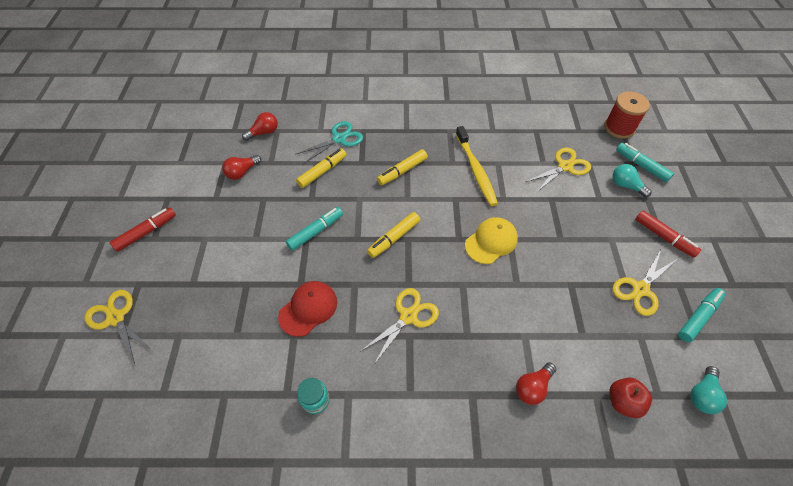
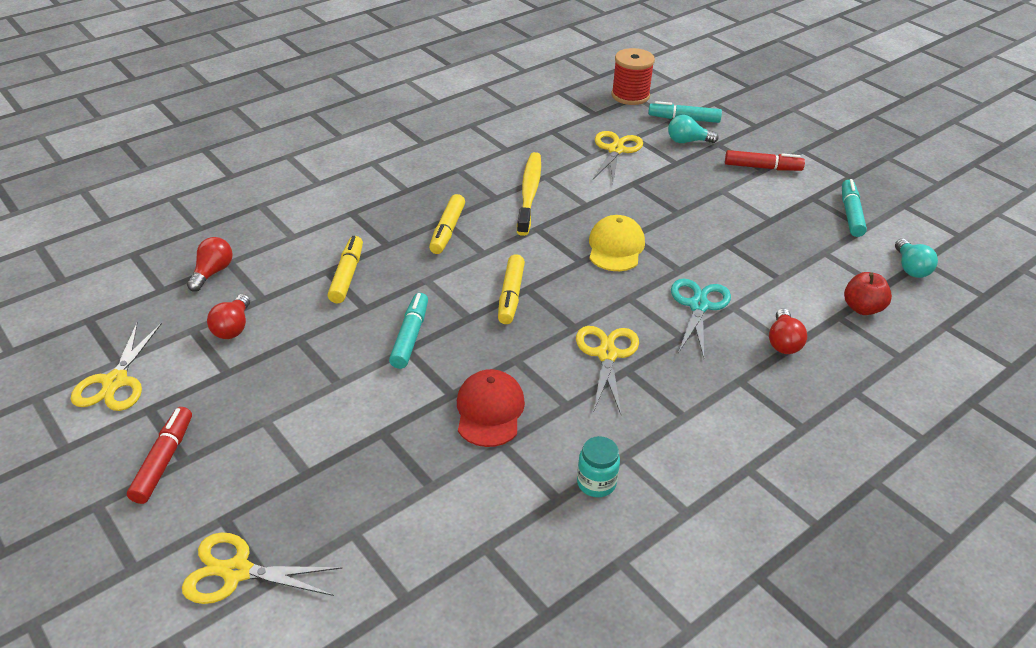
camera: 40 degrees left, 15 degrees down
(339, 139) = (329, 234): turquoise scissors -> turquoise scissors (698, 306)
(476, 170) = (529, 193): yellow toothbrush -> yellow toothbrush turned 120 degrees counterclockwise
(640, 289) = (787, 217): yellow scissors -> yellow scissors (115, 382)

